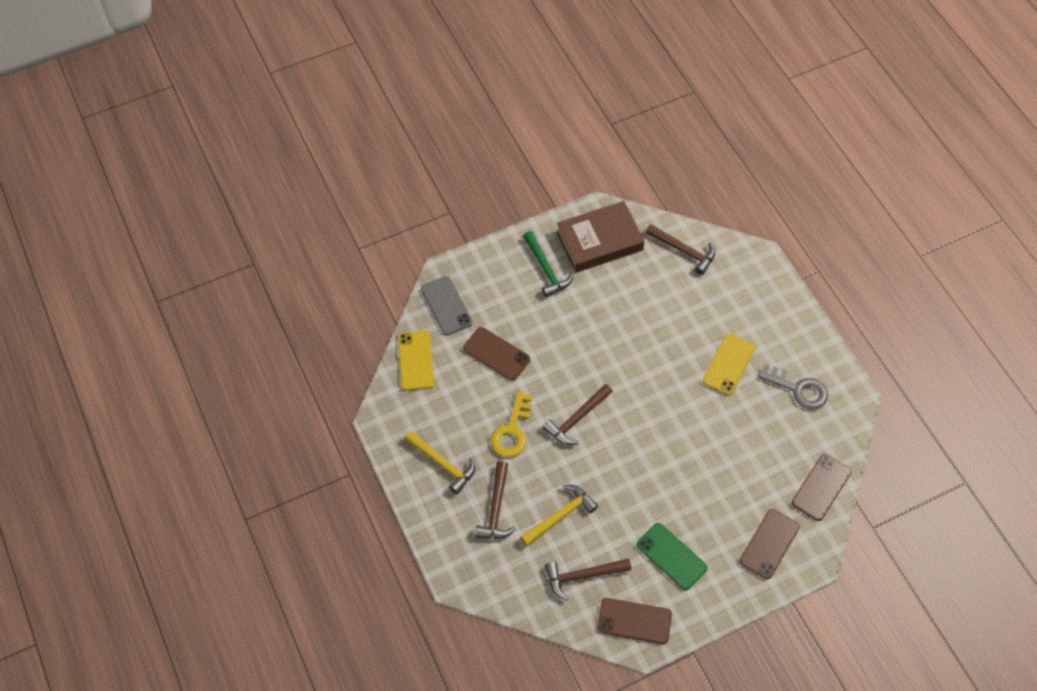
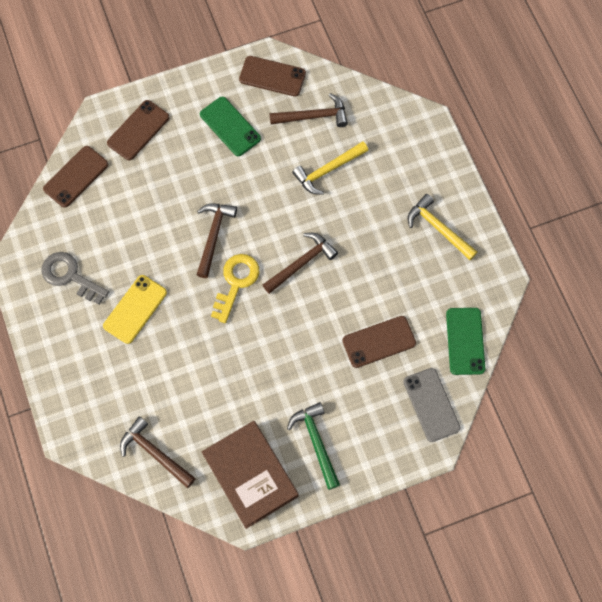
camera: 175 degrees left, 10 degrees up
(416, 360) = (465, 341): yellow phone -> green phone
(496, 354) = (379, 342): brown phone -> brown phone turned 60 degrees counterclockwise
(496, 508) = (388, 182): brown hammer -> brown hammer (213, 236)
(512, 431) = (368, 256): yellow key -> yellow key (236, 282)
(599, 241) = (250, 475): brown book -> brown book turned 75 degrees clockwise

